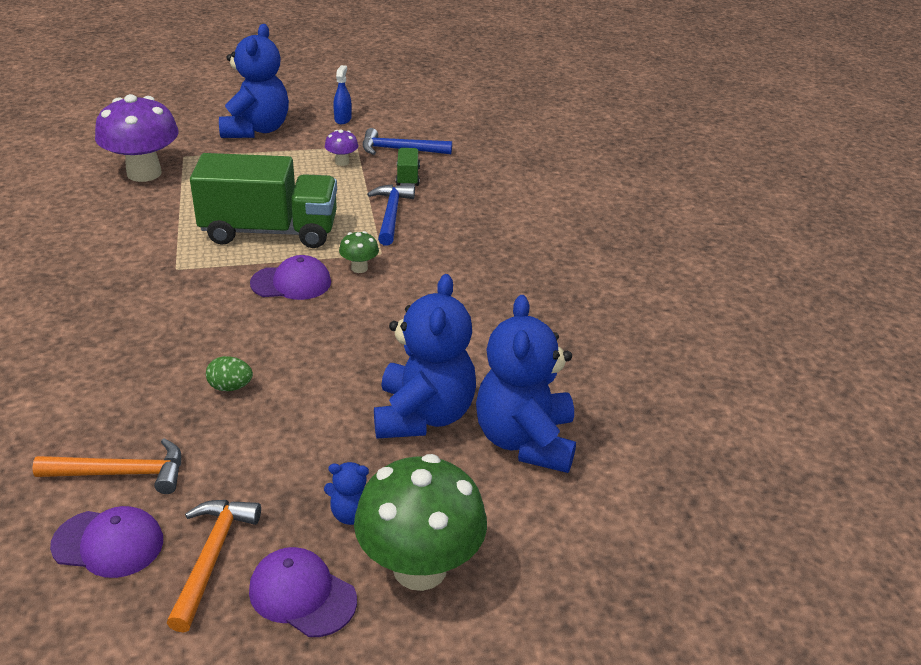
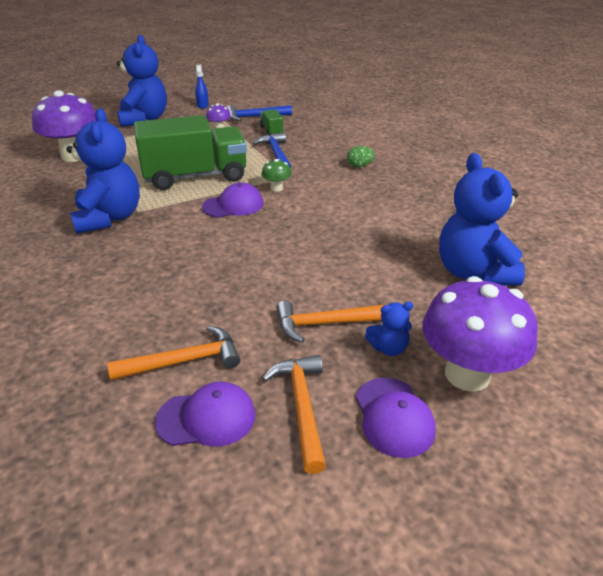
camera: 15 degrees left, 0 degrees up
(230, 387) = (233, 281): green egg -> green egg (359, 166)
(302, 466) = (326, 323): none -> orange hammer
(302, 595) = (393, 417): purple cap -> purple cap turned 120 degrees counterclockwise
(420, 568) = (467, 374): green mushroom -> purple mushroom
(423, 415) = (390, 271): blue teddy bear -> blue teddy bear (109, 218)

